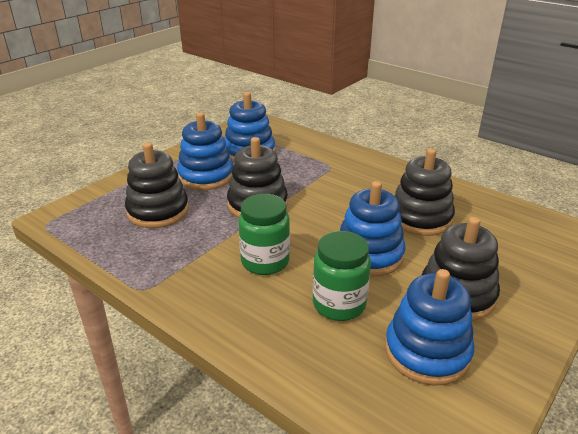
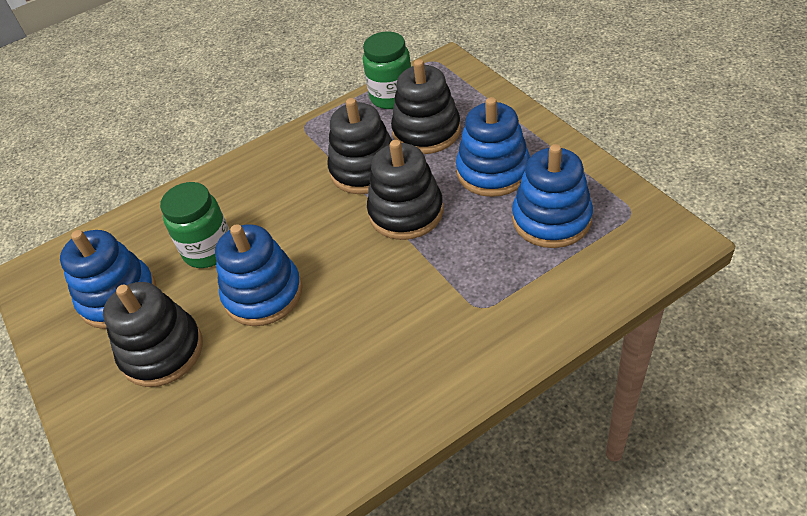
camera: 115 degrees right, 15 degrees up
(265, 261) = (298, 206): green jar -> green jar (392, 97)
(420, 218) = (305, 373): black stacking toy -> black stacking toy (365, 170)

